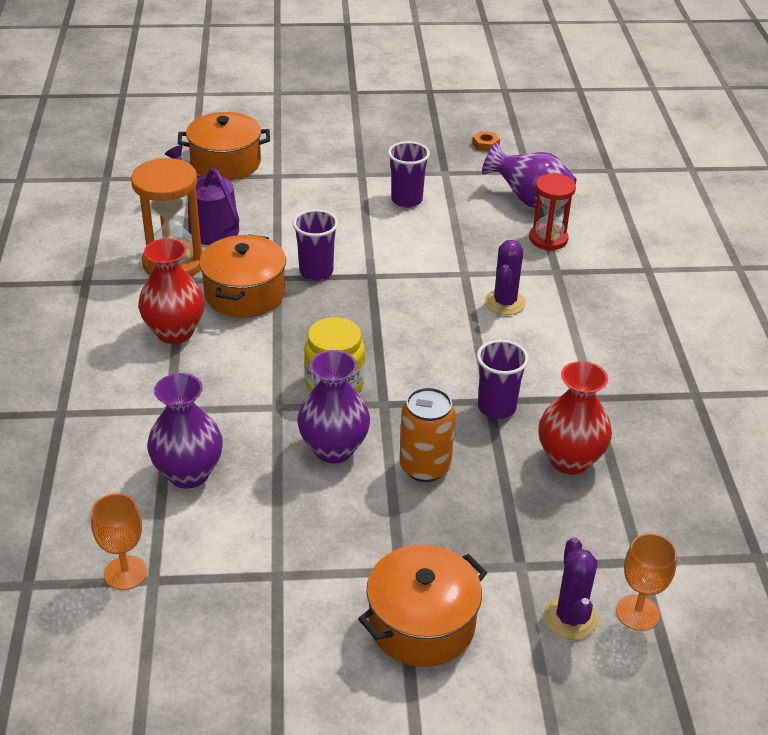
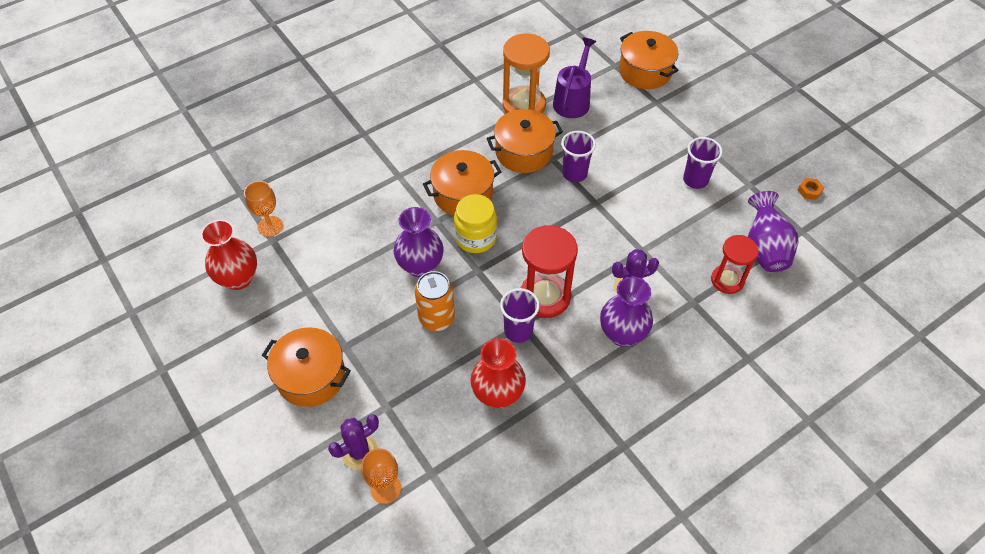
camera: 60 degrees right, 15 degrees up
(175, 332) = (463, 141): red vase -> red vase (238, 278)
(188, 473) = (356, 211): purple vase -> purple vase (622, 334)
(258, 367) = (463, 194): none -> orange pot
(466, 367) = (545, 297): none -> red hourglass

